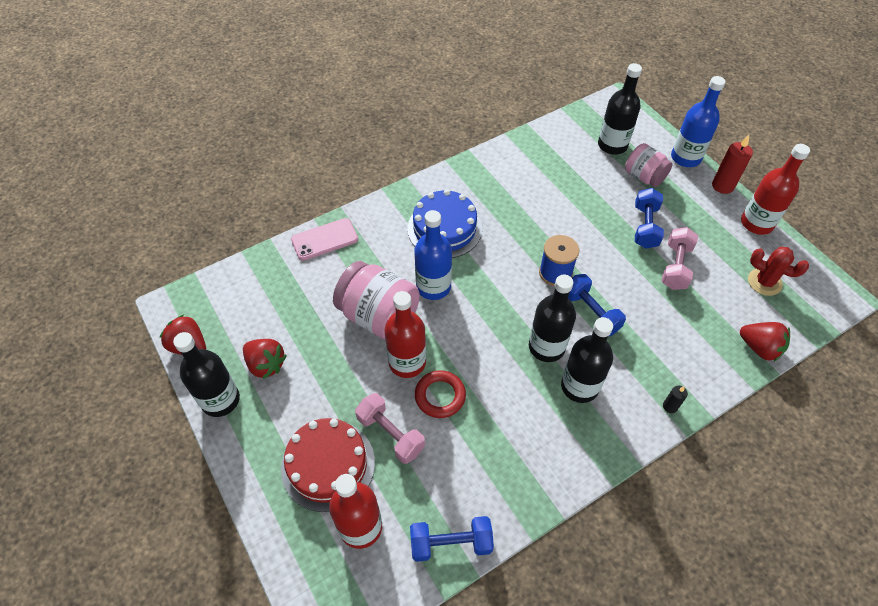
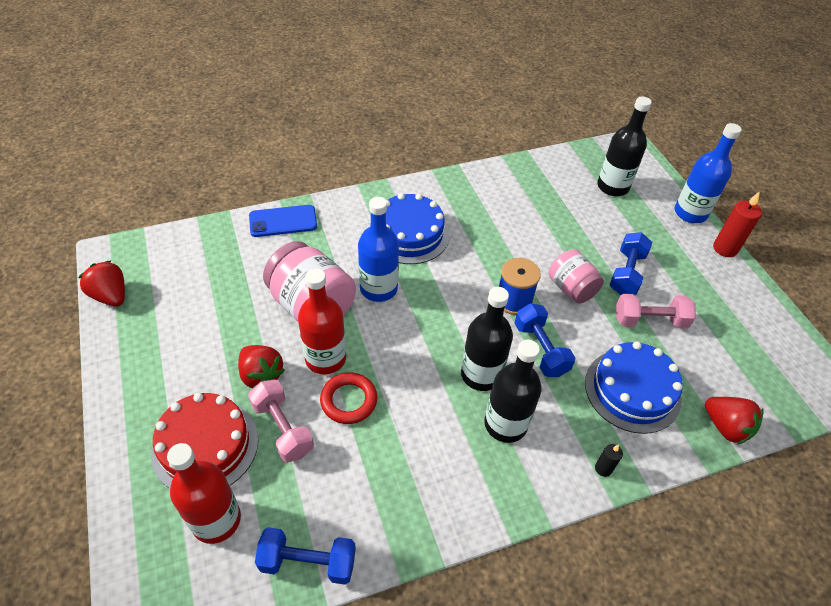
camera: 10 degrees right, 5 degrees down
(220, 400) = (121, 355): black bottle -> none
(266, 364) = (180, 330): red strawberry -> red strawberry (261, 375)
(324, 239) = (283, 221): pink phone -> blue phone
(644, 177) = (639, 223): pink jar -> pink jar (571, 288)
(675, 267) = (650, 320): pink dumbbell -> pink dumbbell turned 60 degrees clockwise
(676, 333) = (632, 390): none -> blue cake
(756, 223) = (754, 294): red bottle -> none
(764, 282) = (749, 357): red cactus -> none

